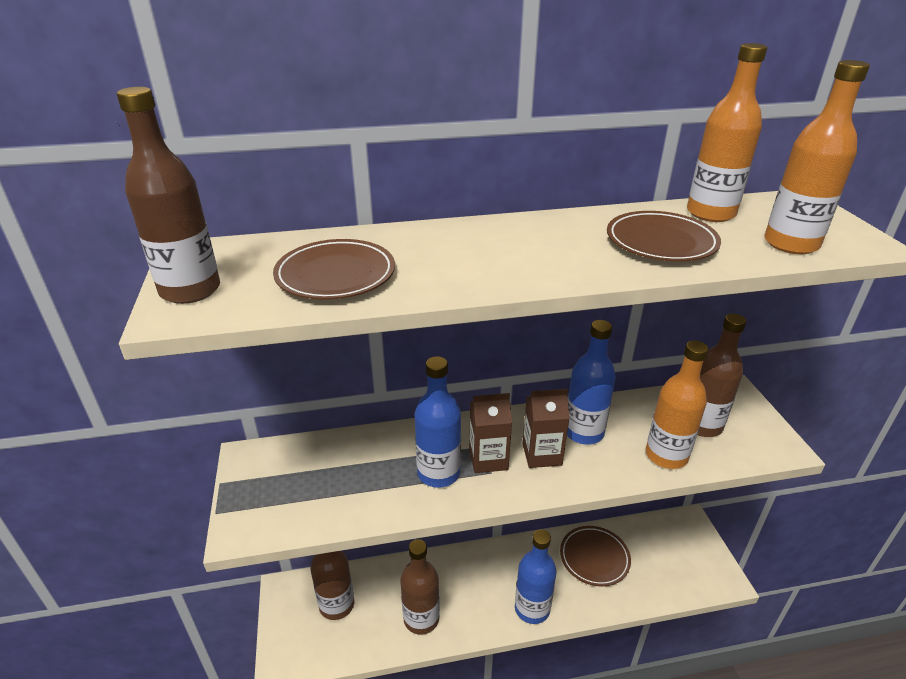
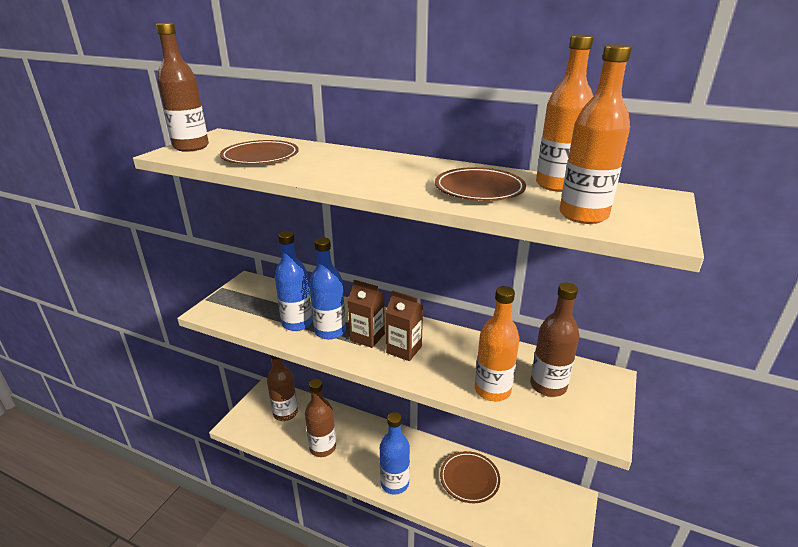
camera: 35 degrees right, 5 degrees down
(583, 432) = (448, 350): blue bottle -> blue bottle (297, 323)

